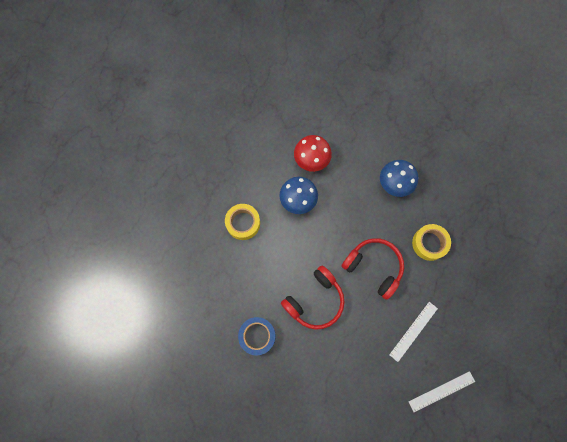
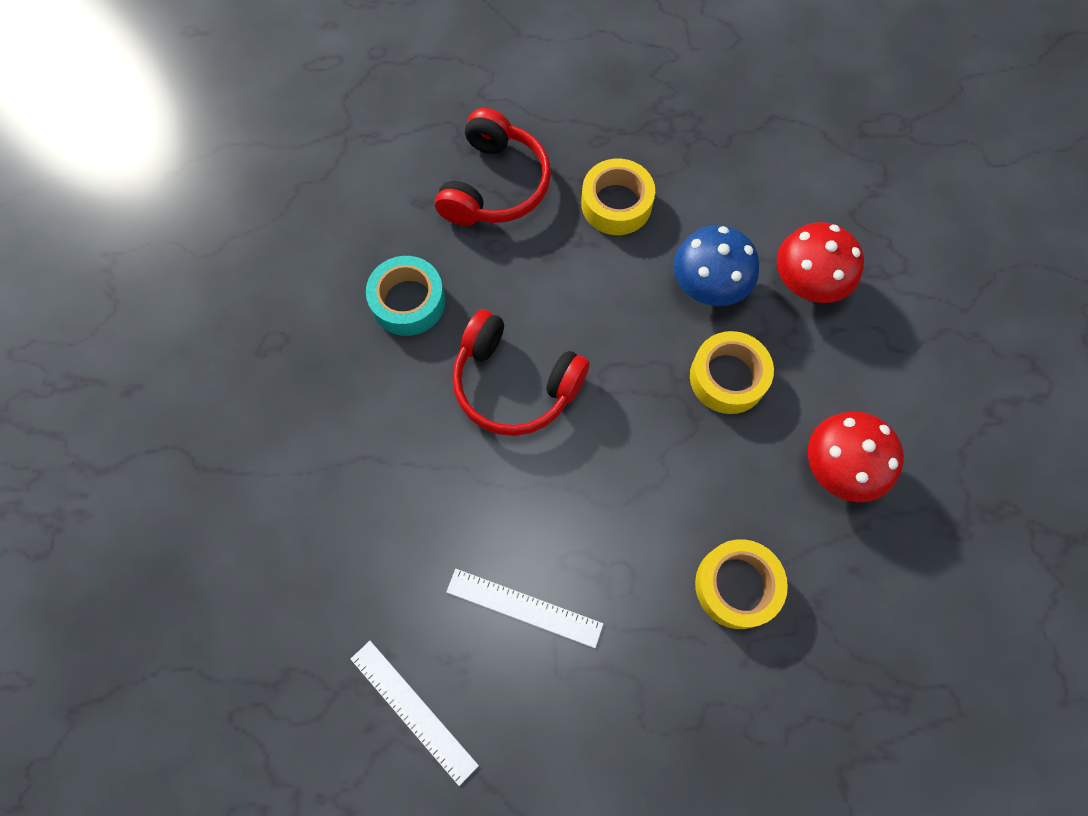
camera: 70 degrees right, 5 degrees down
(257, 336) = (408, 302): blue tape -> turquoise tape
(342, 210) = (728, 377): none -> yellow tape
(373, 267) = (631, 479): red headphones -> red headphones (495, 185)
(394, 184) = (839, 467): blue mushroom -> red mushroom

